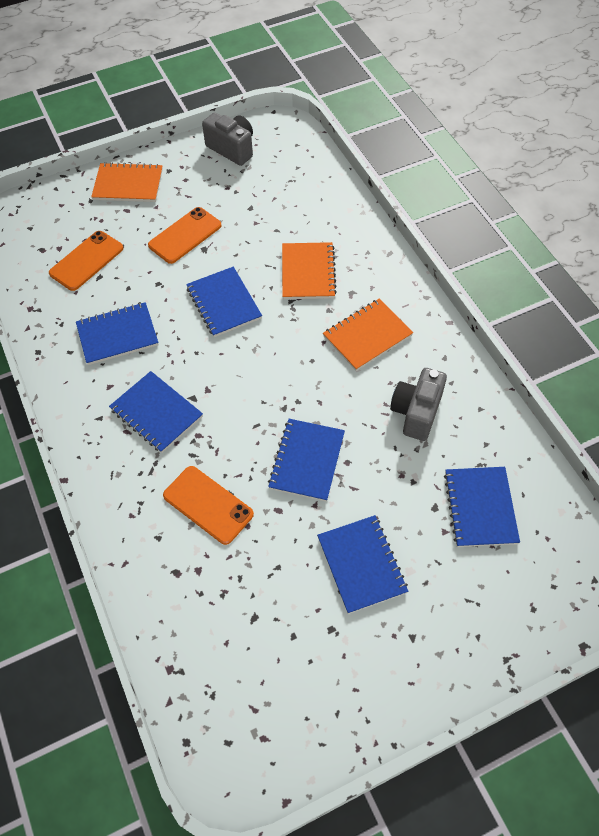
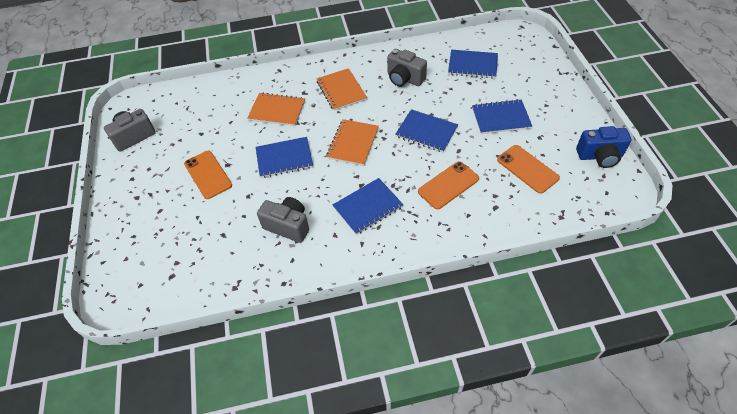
camera: 75 degrees left, 5 degrees down
(86, 261) = (201, 242): orange phone -> orange phone (527, 169)
(117, 335) = (288, 226): blue notebook -> grey camera
(128, 184) = (131, 207): orange notebook -> orange notebook (353, 143)
(306, 732) = (600, 156): none -> blue camera

